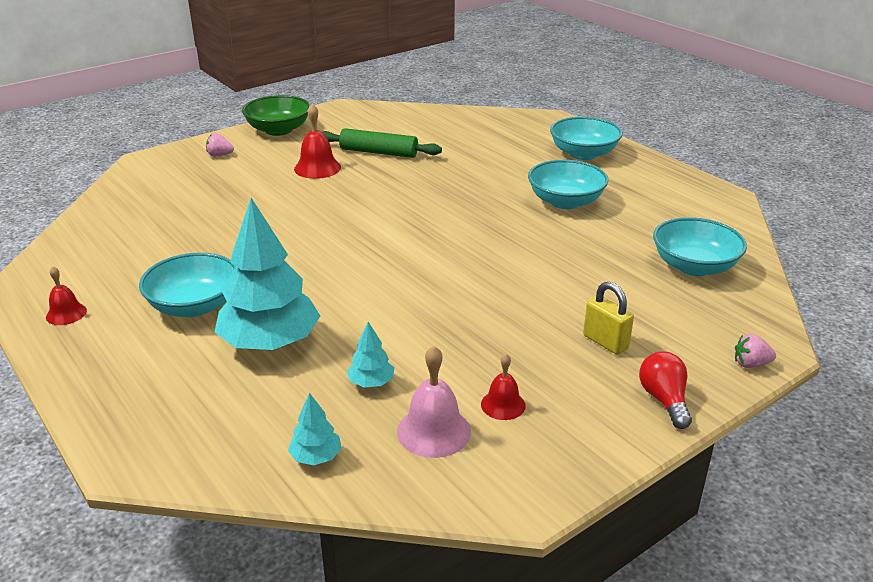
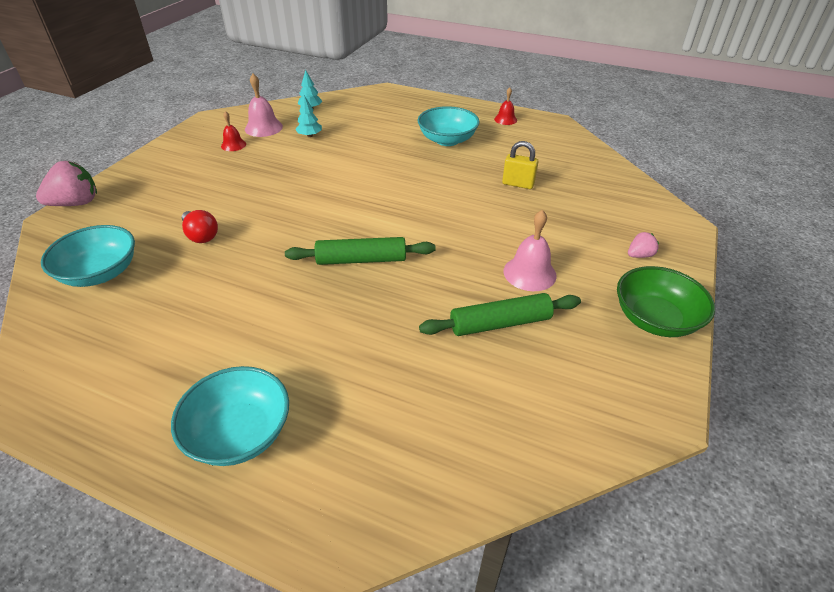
camera: 150 degrees right, 10 degrees up
(270, 343) = (381, 136): turquoise tree -> none
(317, 168) = (529, 273): red bell -> pink bell
(439, 211) = (361, 259): none -> green rolling pin
(565, 202) = (240, 317): turquoise bowl -> none
(605, 342) = (179, 190): yellow padlock -> yellow padlock (518, 184)
(664, 400) = (140, 169): red light bulb -> red light bulb (201, 235)
(750, 364) = (76, 203): pink strawberry -> pink strawberry, size x1.91

